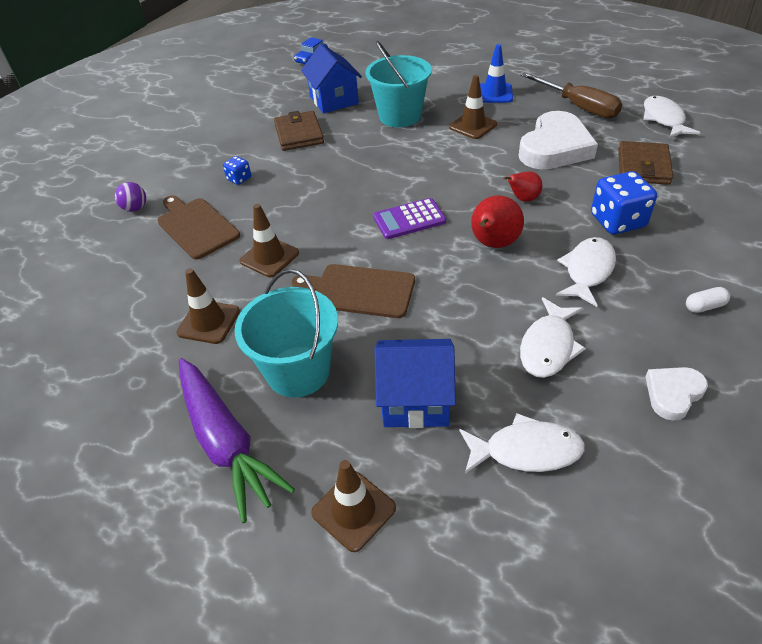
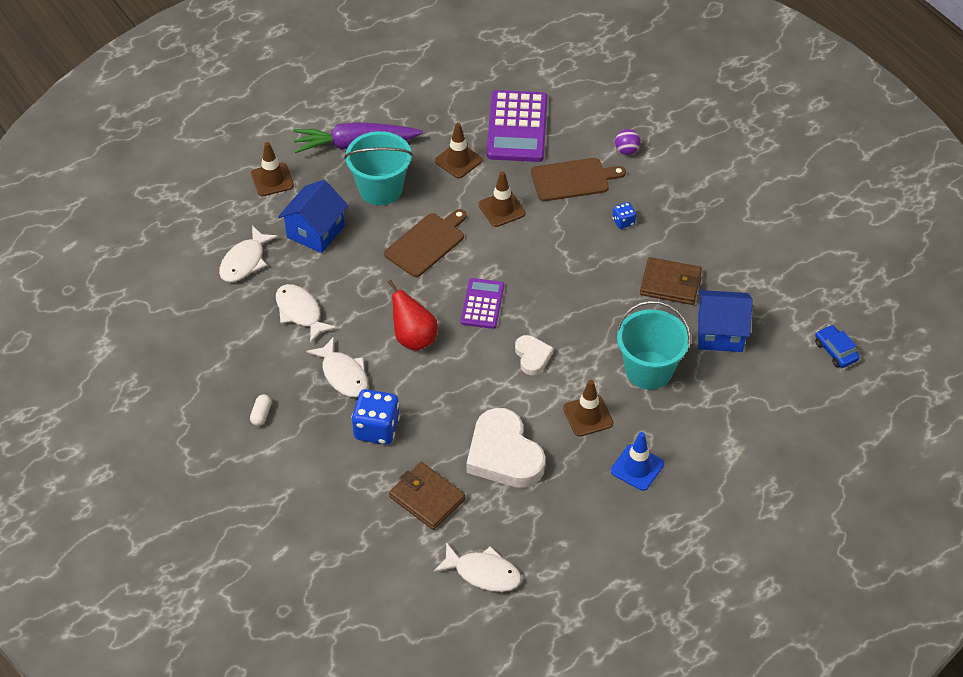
camera: 115 degrees right, 5 degrees up
(126, 297) = (517, 127): none -> purple calculator
(523, 199) = (451, 387): red pear -> none
(578, 107) = (559, 520): brown screwdriver -> none
(673, 394) = (220, 348): white heart -> white heart (532, 356)

